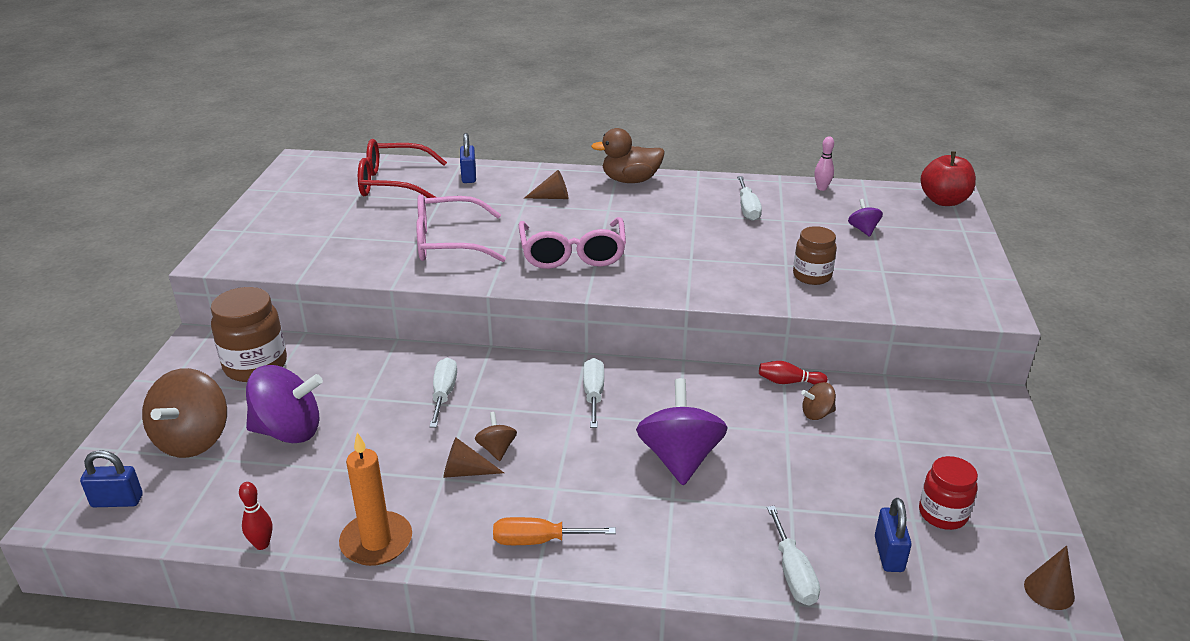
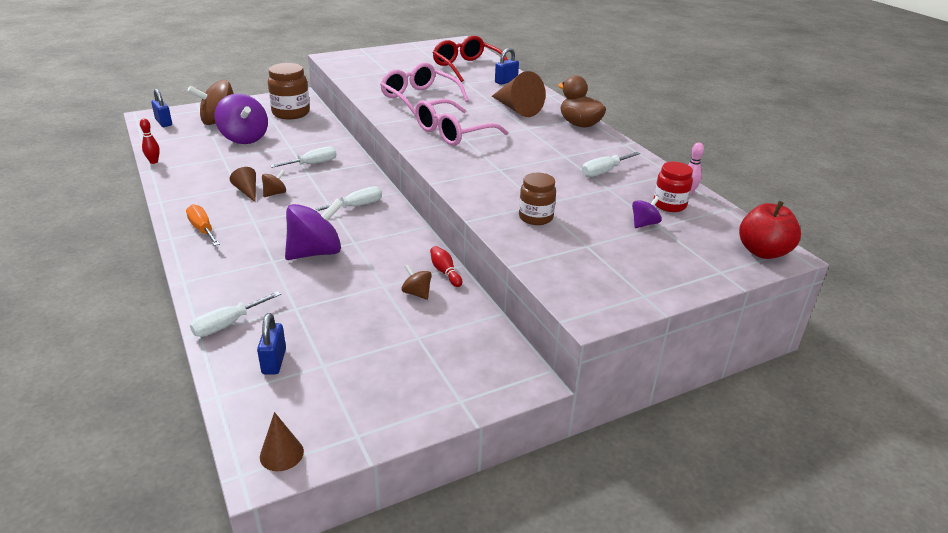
camera: 55 degrees right, 0 degrees up
(376, 542) = (173, 187): orange candle -> none
(552, 197) = (516, 109): brown cone -> brown cone, size x1.83
(889, 554) = (274, 361): blue padlock -> blue padlock turned 60 degrees counterclockwise
(942, 514) = (340, 378): red jar -> red jar (669, 205)

